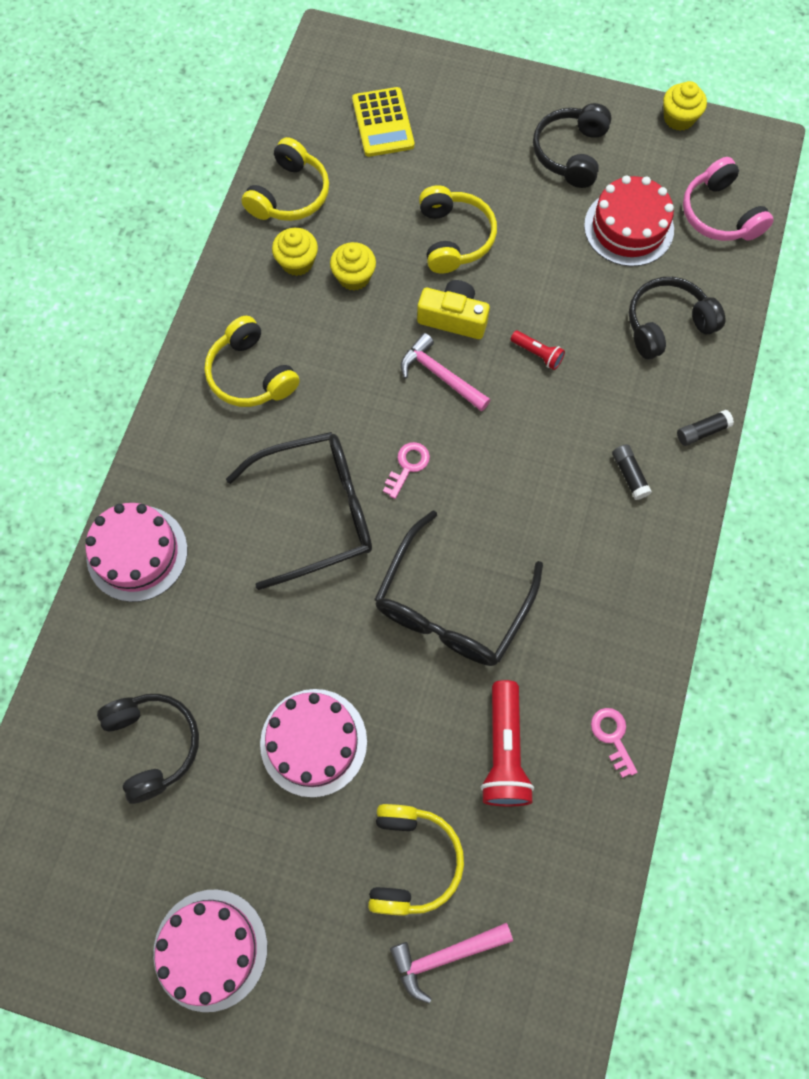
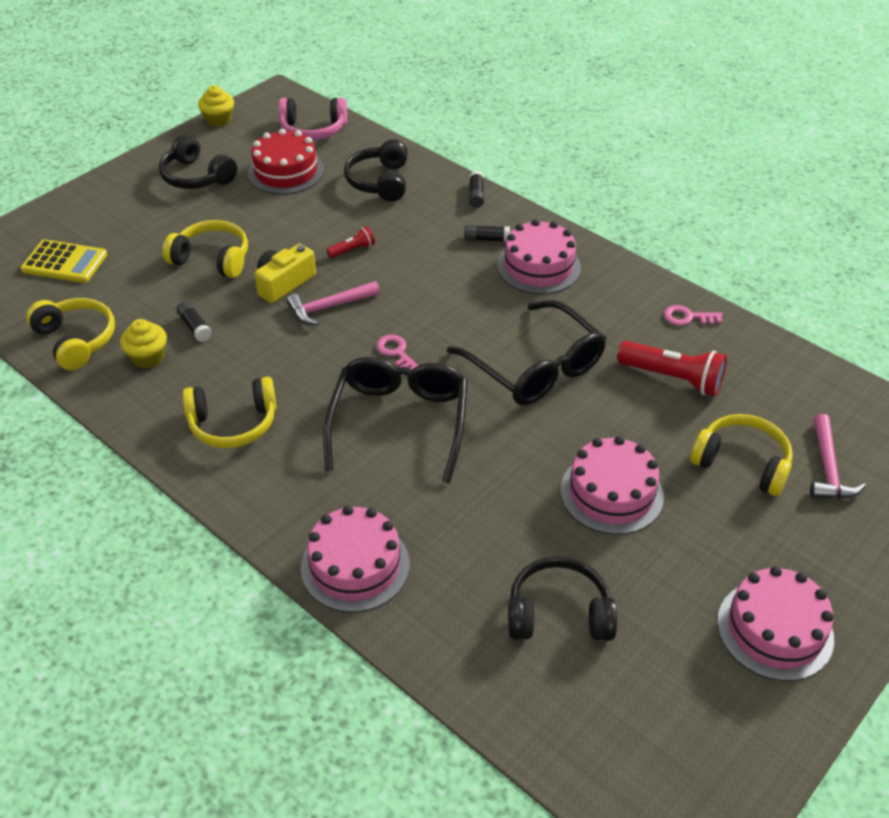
camera: 65 degrees left, 25 degrees down
(354, 277) = (195, 327): yellow cupcake -> black glue stick
(613, 547) = (539, 266): none -> pink cake

